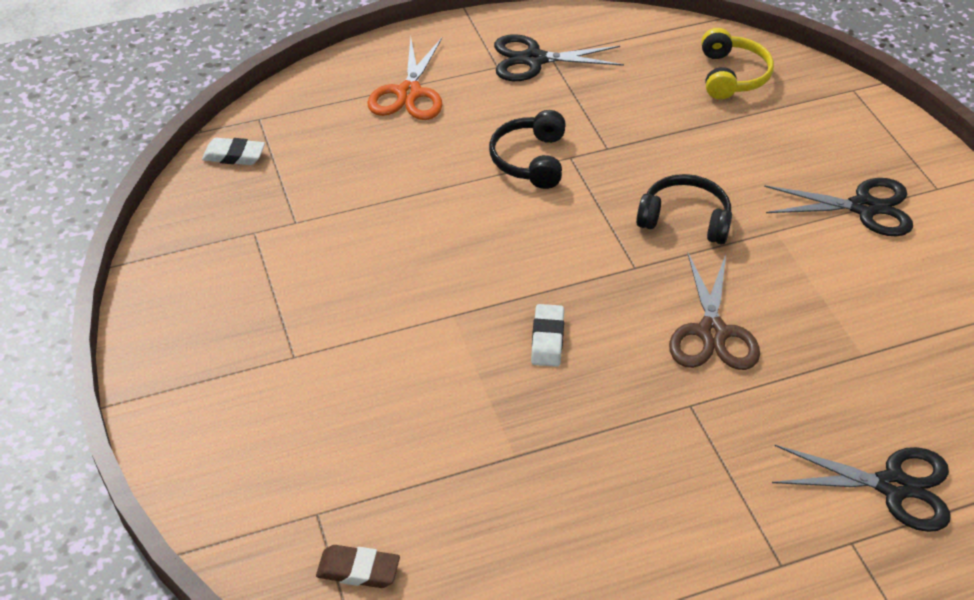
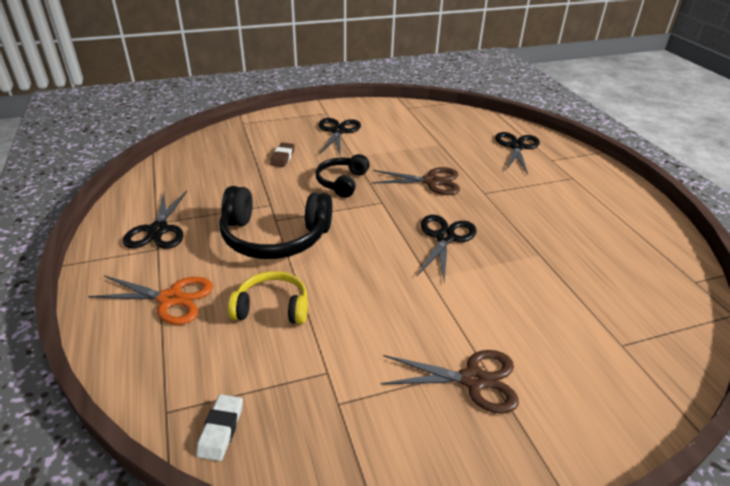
camera: 90 degrees left, 10 degrees down
(272, 344) = (473, 380): none -> brown scissors
(358, 570) = (654, 322): brown eraser -> brown eraser (282, 157)
(530, 160) = (274, 237): black headphones -> black headphones, size x1.69
(547, 339) = (445, 238): white eraser -> black scissors
(731, 75) = (214, 155): yellow headphones -> yellow headphones (272, 307)

